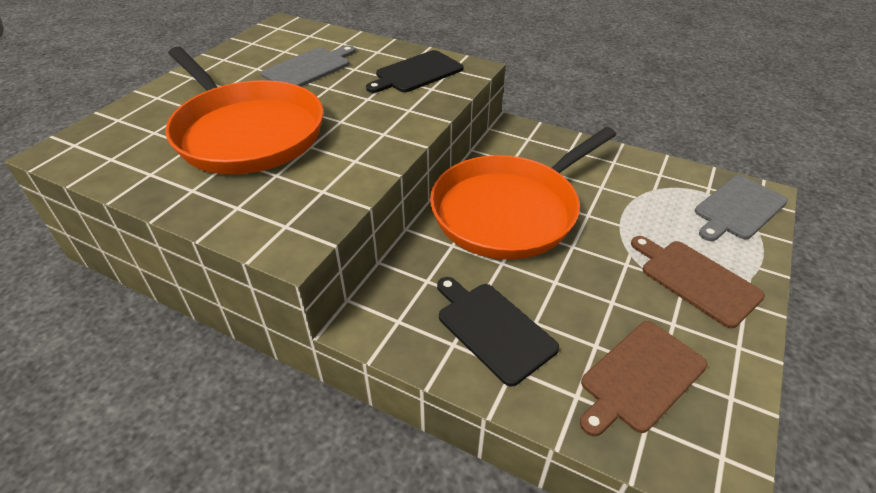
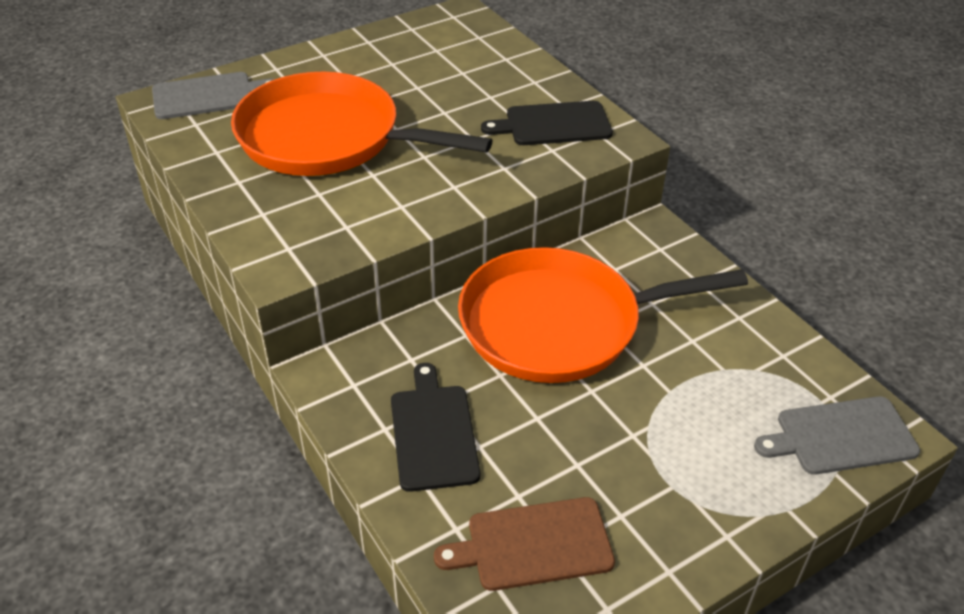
camera: 30 degrees right, 0 degrees up
(246, 132) = (327, 138): orange pan -> orange pan turned 120 degrees clockwise
(309, 68) = (444, 80): grey cutting board -> grey cutting board (208, 95)
(696, 280) = (695, 487): brown cutting board -> none

